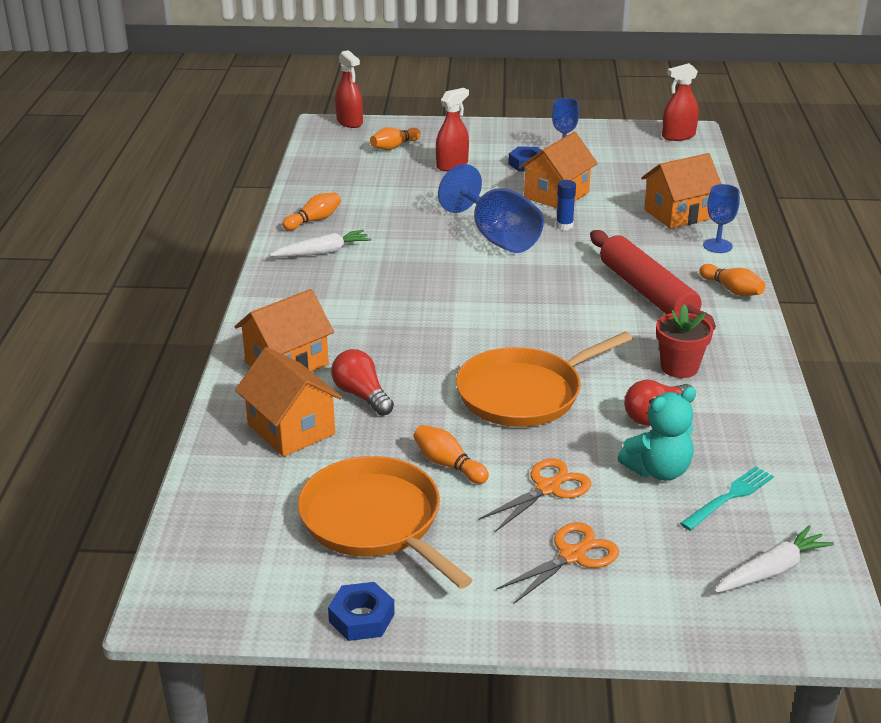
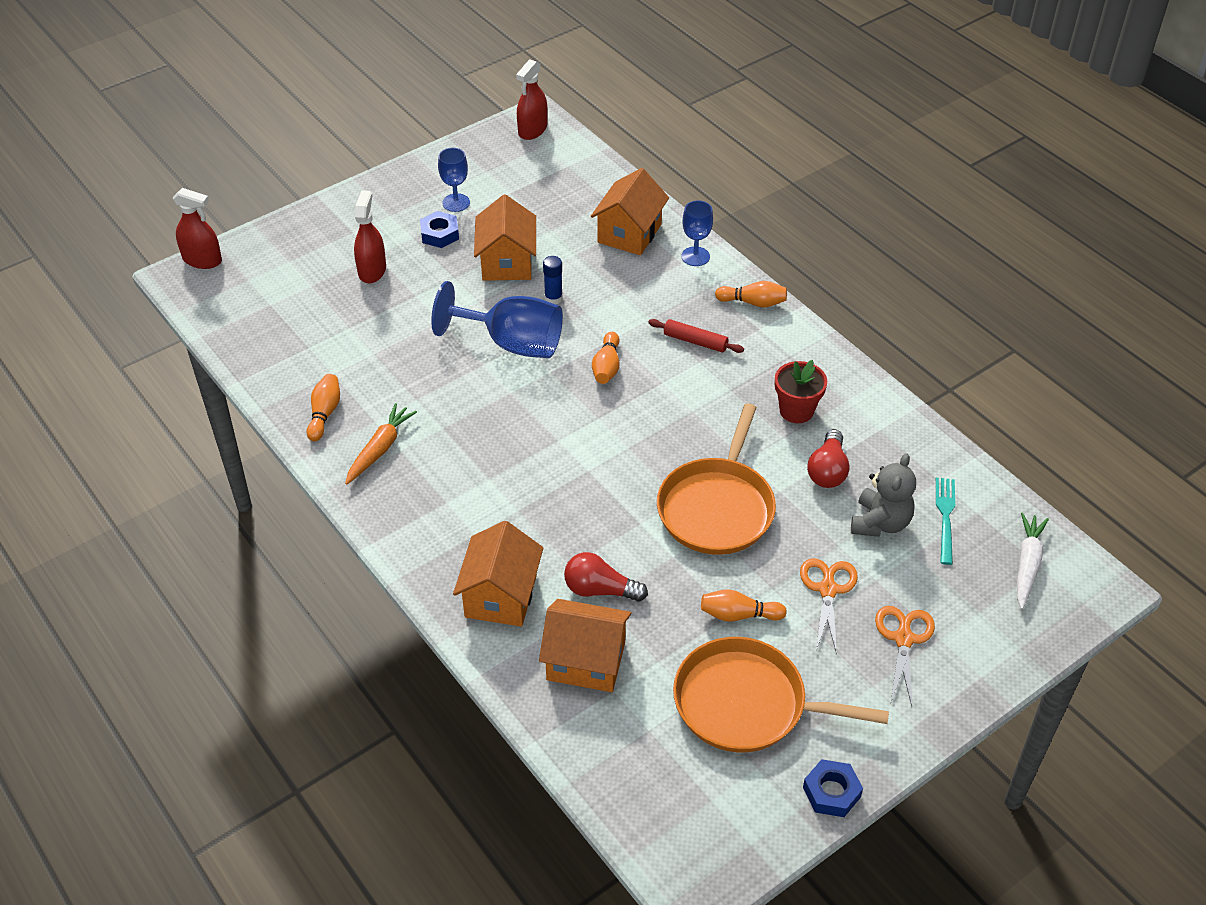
camera: 40 degrees left, 15 degrees up
(323, 252) = (380, 449): white carrot -> orange carrot
(394, 147) = (288, 273): orange bowling pin -> orange bowling pin (607, 367)
(647, 292) = (695, 341): red rolling pin -> red rolling pin, size x0.49
(658, 470) = (880, 523): turquoise teddy bear -> grey teddy bear

